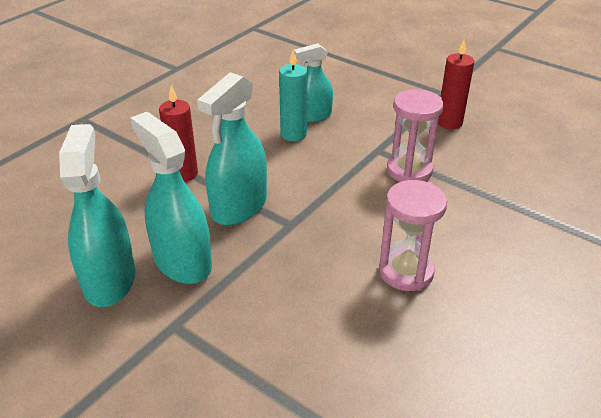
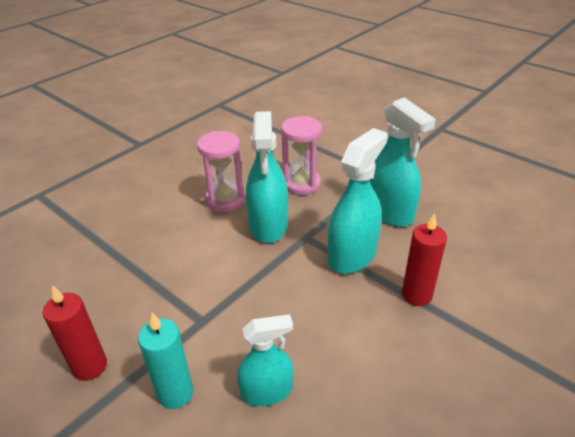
camera: 175 degrees left, 0 degrees up
(109, 280) = (437, 201): turquoise spray bottle -> turquoise spray bottle (268, 225)
(293, 134) = (297, 353): turquoise candle -> turquoise candle (175, 393)
(409, 170) = (180, 290): pink hourglass -> pink hourglass (301, 184)

